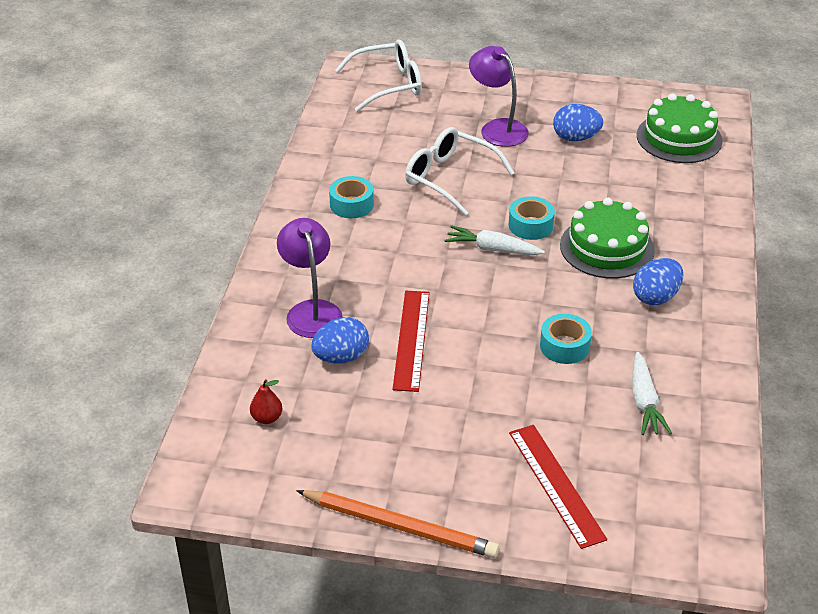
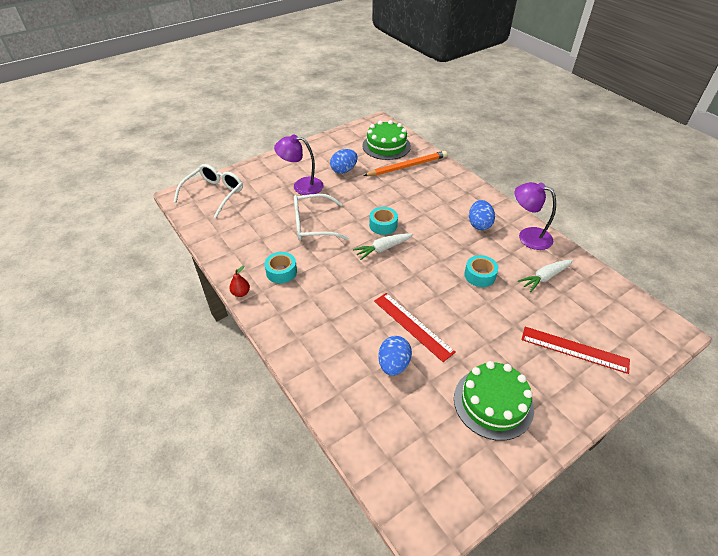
camera: 45 degrees left, 5 degrees up
(267, 418) = (406, 437): red pear -> red pear (241, 293)
(311, 311) = (342, 349): purple lamp -> purple lamp (528, 236)
(400, 526) = (552, 438): orange pencil -> orange pencil (407, 166)
(607, 247) = (429, 214): green cake -> green cake (493, 403)
(644, 402) = (545, 278): white carrot -> white carrot turned 105 degrees clockwise

